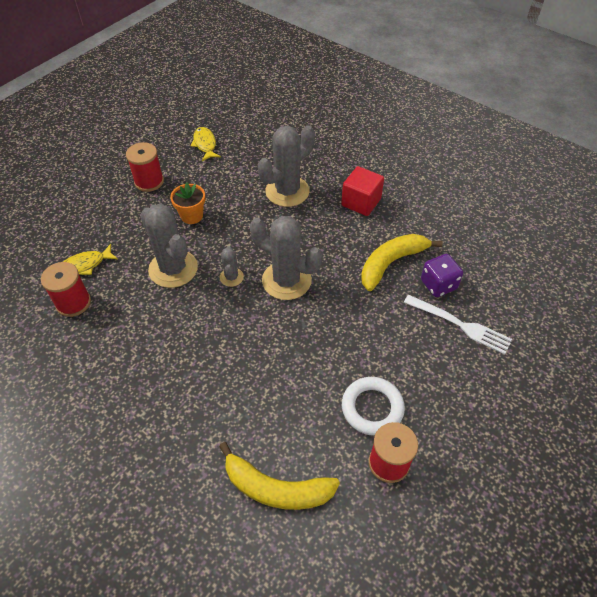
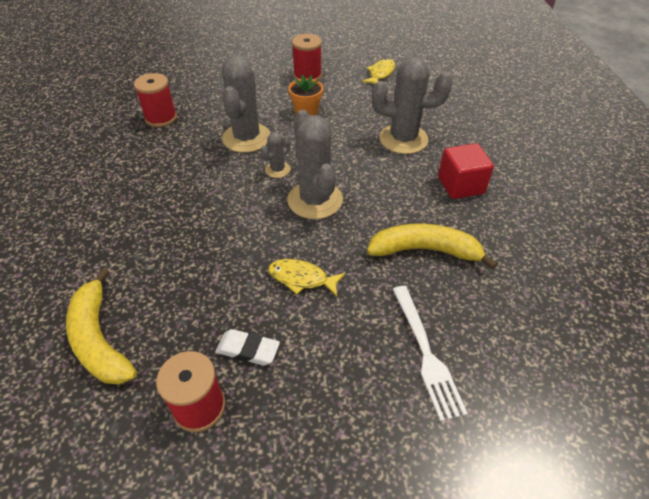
camera: 45 degrees right, 5 degrees down
(85, 265) = (198, 101): yellow fish -> yellow fish (302, 278)
(372, 408) = (248, 350): white ring -> white eraser
(438, 285) = (450, 301): purple dice -> none

